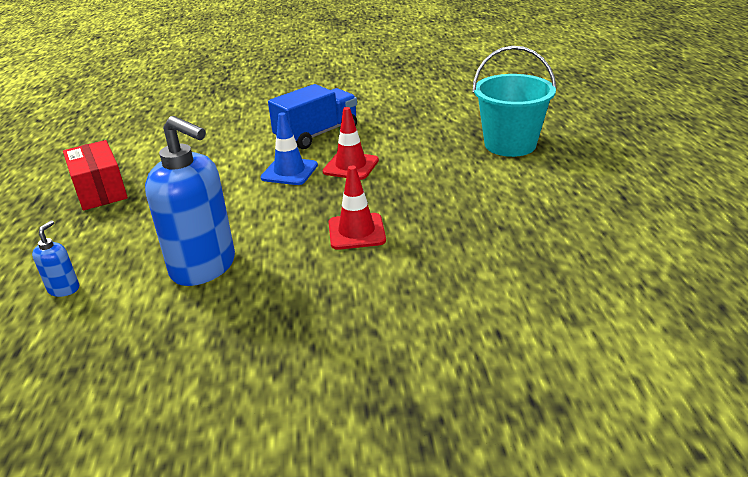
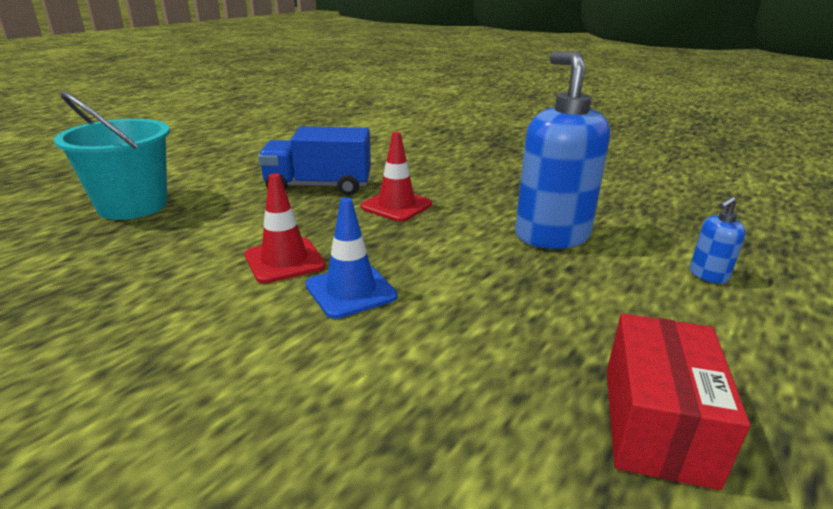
camera: 140 degrees left, 5 degrees down
(317, 134) = (211, 336): blue truck -> blue truck (318, 186)

